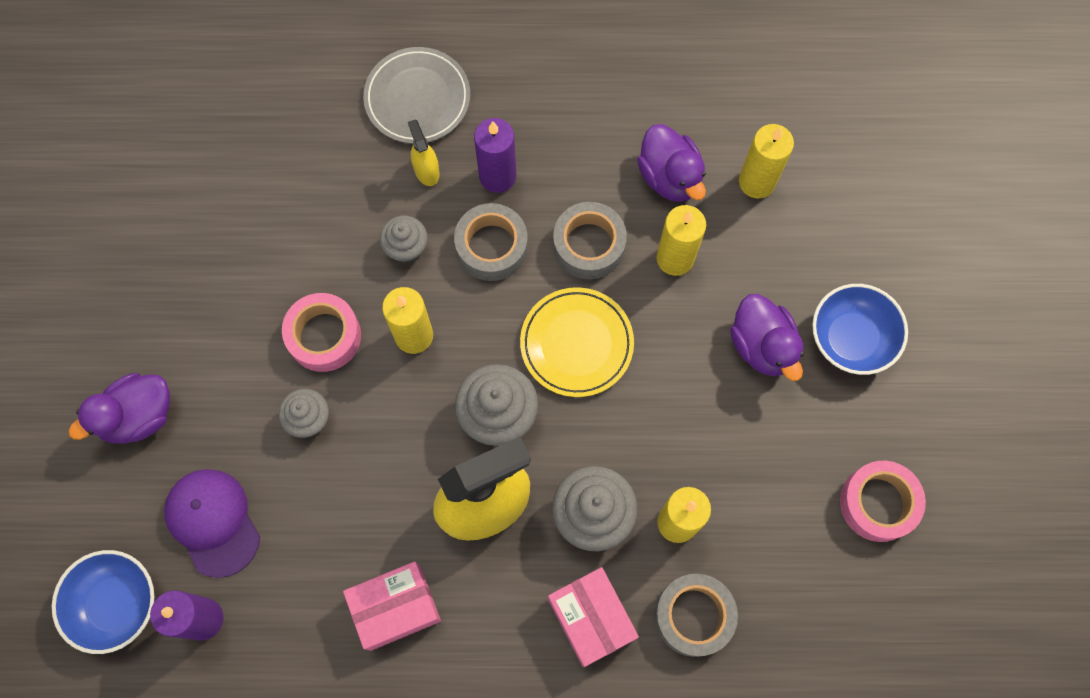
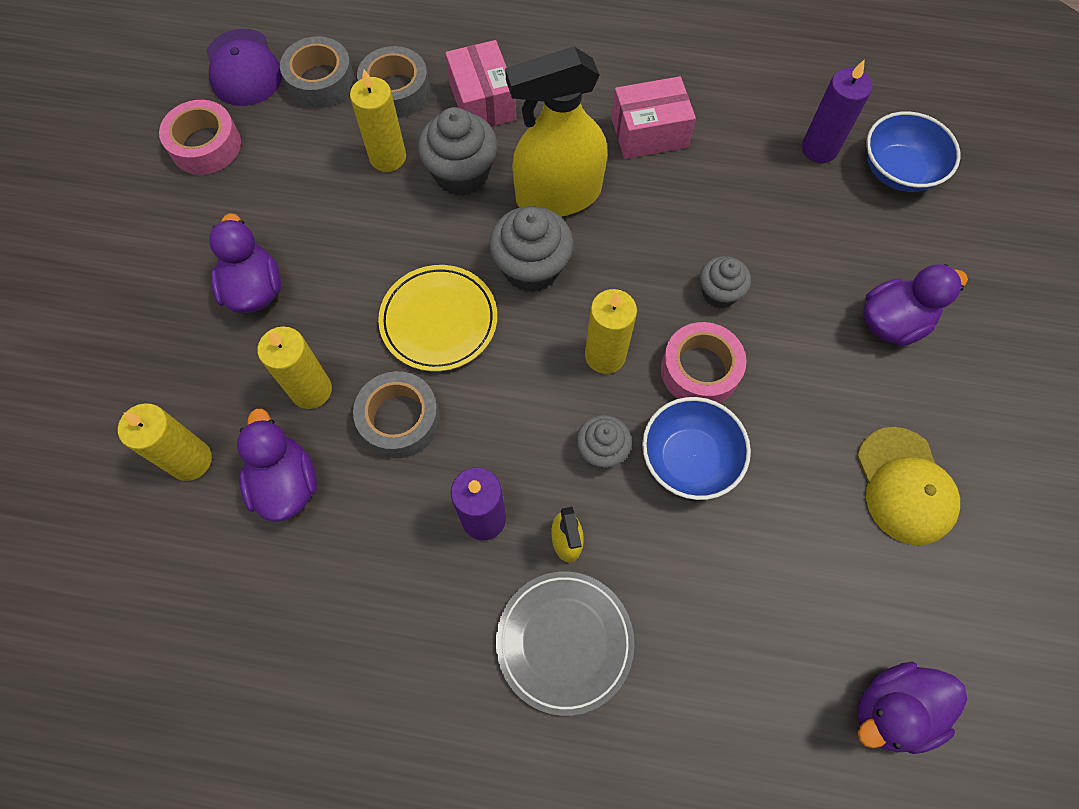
camera: 170 degrees left, 5 degrees down
(141, 260) = (905, 486): none -> yellow cap
(166, 93) = (892, 710): none -> purple duck
(213, 522) = (813, 220): purple cap -> purple cap (243, 68)
(492, 247) = (506, 436): grey tape -> grey tape (321, 81)
(851, 338) = (165, 282): blue bowl -> blue bowl (689, 459)

